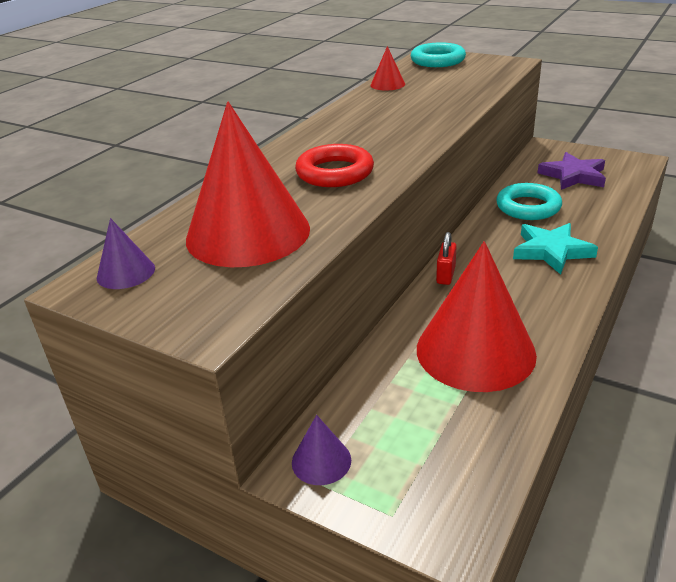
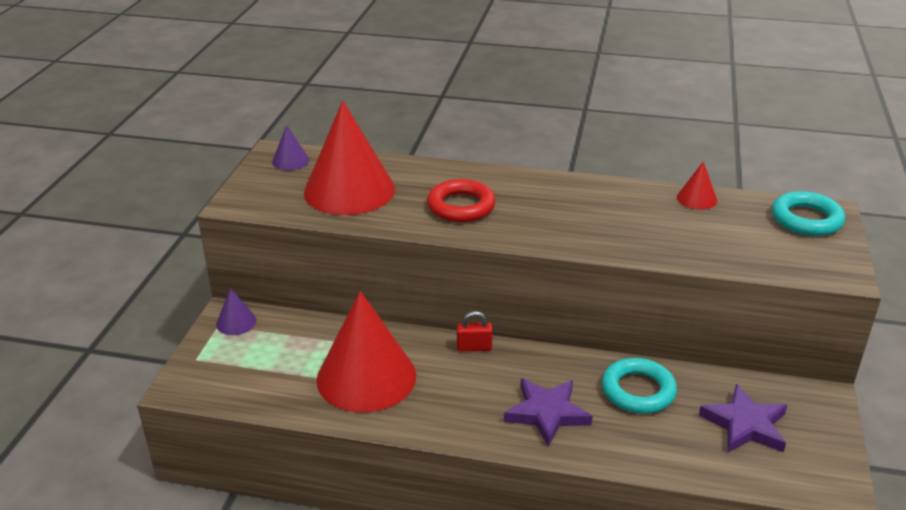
camera: 70 degrees right, 0 degrees up
(551, 251) = (547, 413): turquoise star -> purple star

